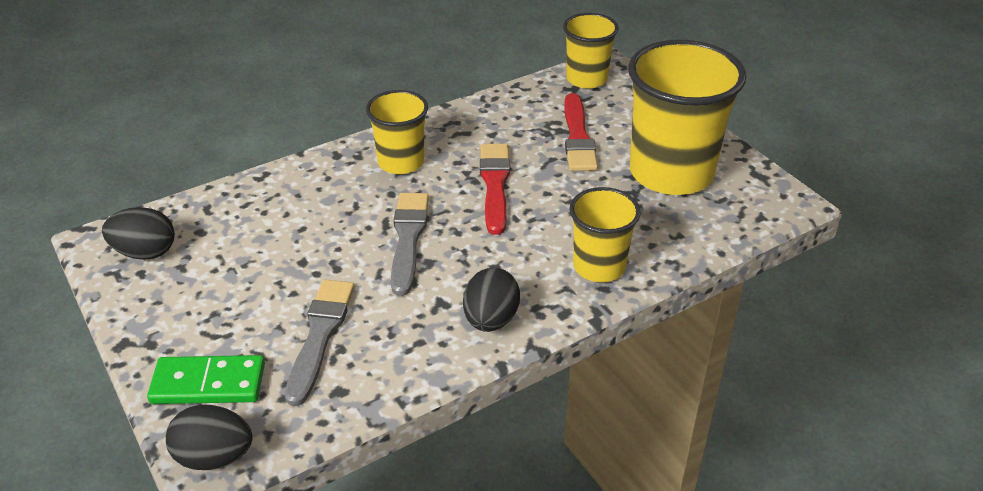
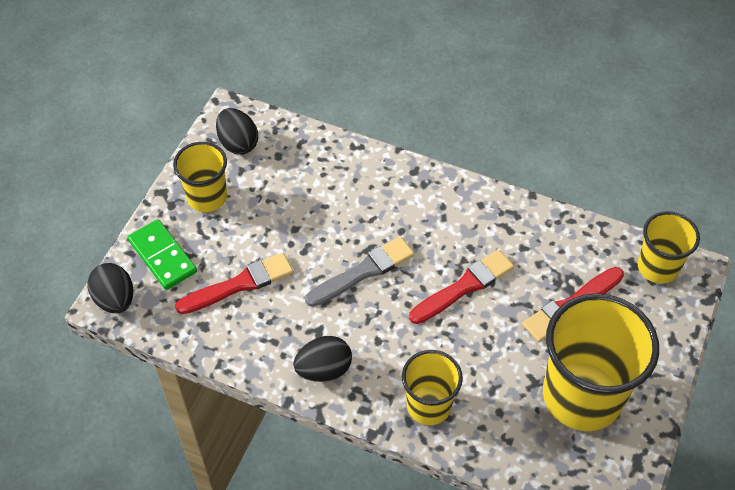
camera: 55 degrees right, 15 degrees up
(320, 335) = (239, 284): grey brush -> red brush
(401, 162) = (439, 214): yellow cup -> yellow cup (207, 197)

